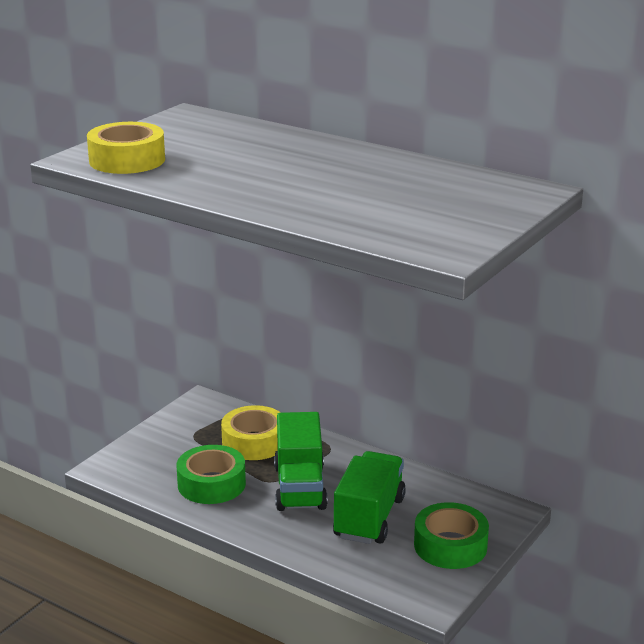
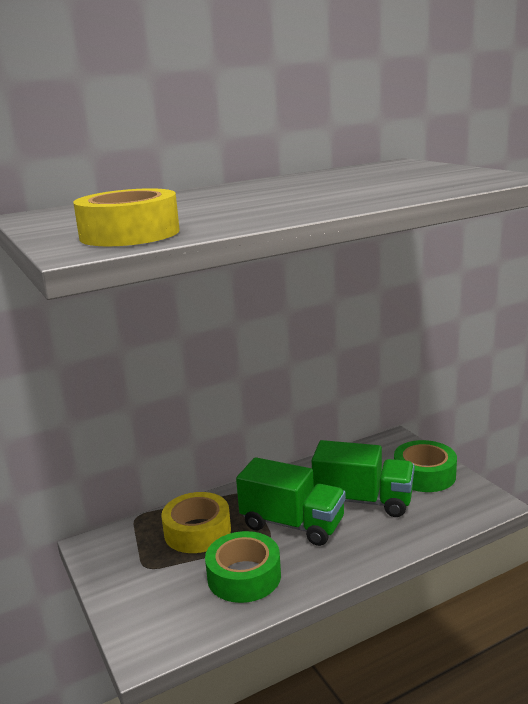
camera: 60 degrees left, 5 degrees down
(369, 517) = (363, 501): green truck -> green truck turned 150 degrees clockwise

